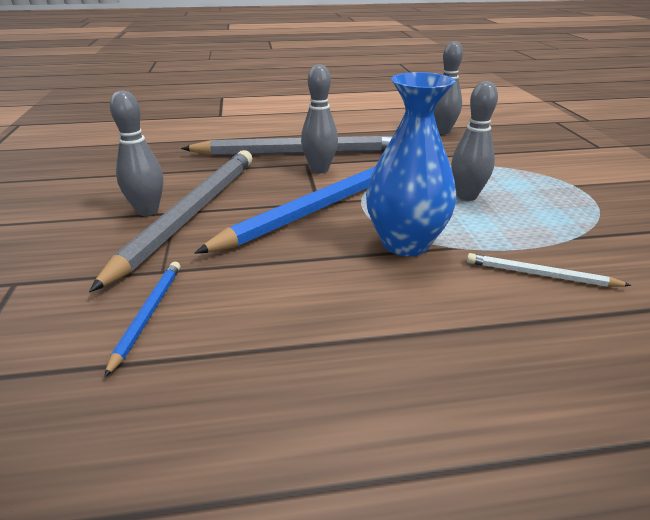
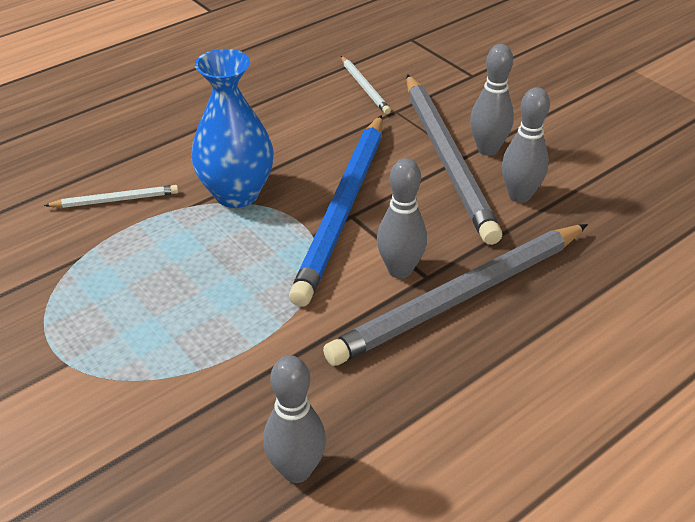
camera: 150 degrees right, 10 degrees up
(147, 314) = (364, 87): blue pencil -> white pencil
(466, 196) = (201, 284): grey bowling pin -> grey bowling pin (519, 195)

